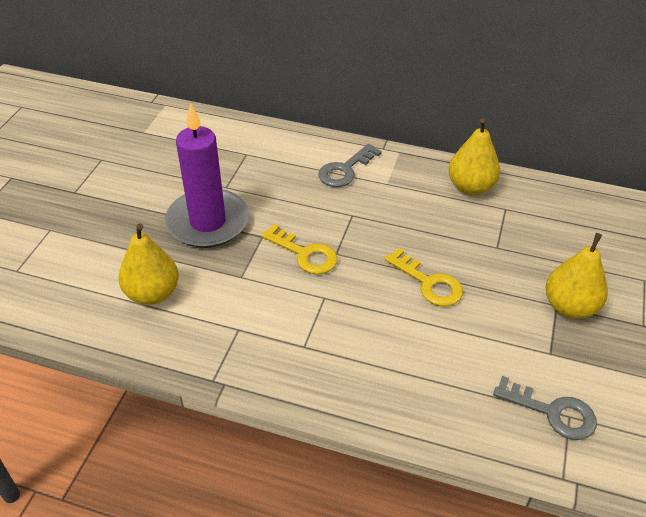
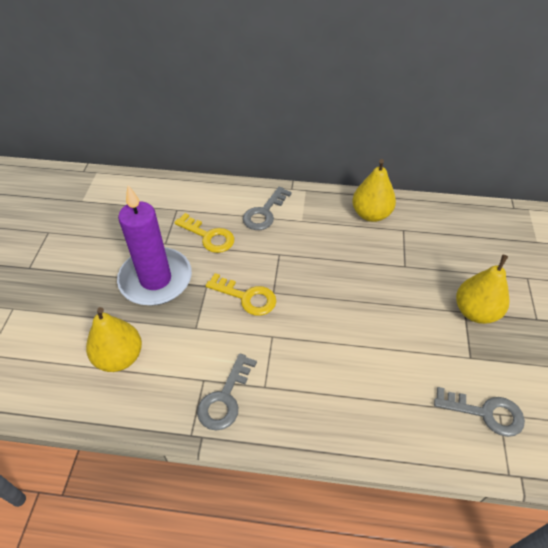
camera: 10 degrees left, 5 degrees up
(258, 350) = (225, 398): none -> grey key
(428, 283) = (357, 308): yellow key -> yellow key (209, 236)

